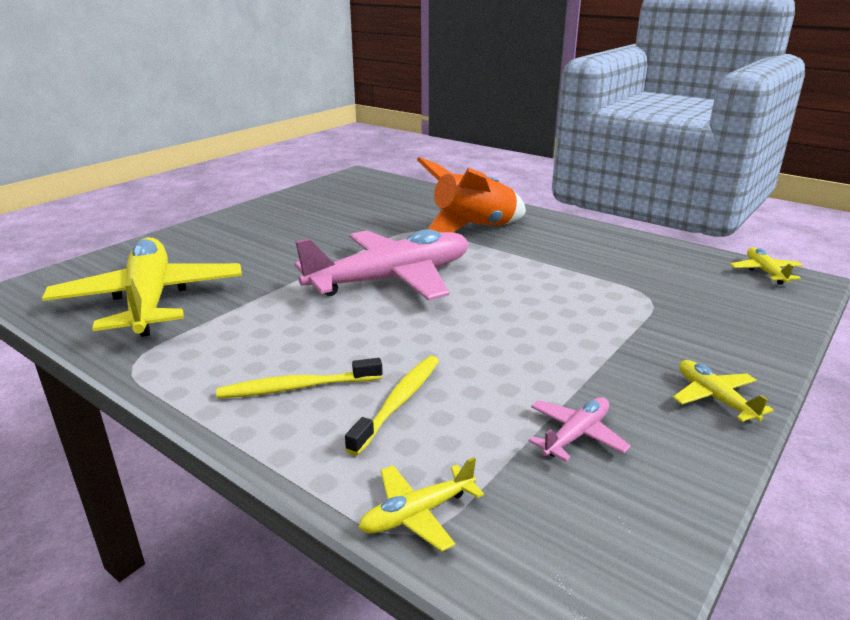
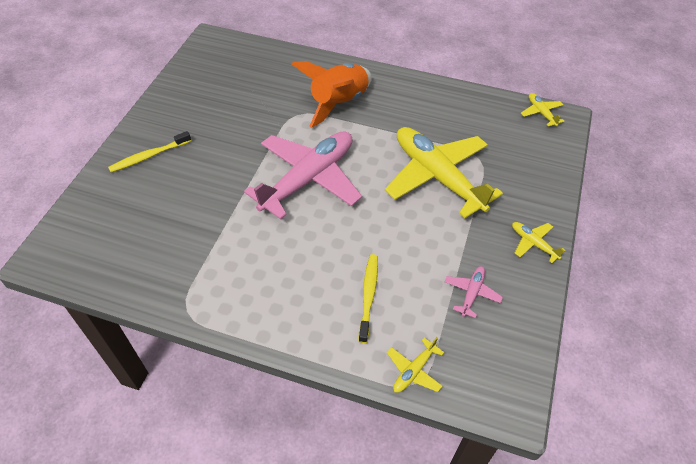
camera: 20 degrees left, 25 degrees up
(150, 300) = (150, 245): yellow plane -> yellow plane (437, 176)
(297, 387) = (303, 301): yellow toothbrush -> yellow toothbrush (149, 156)

